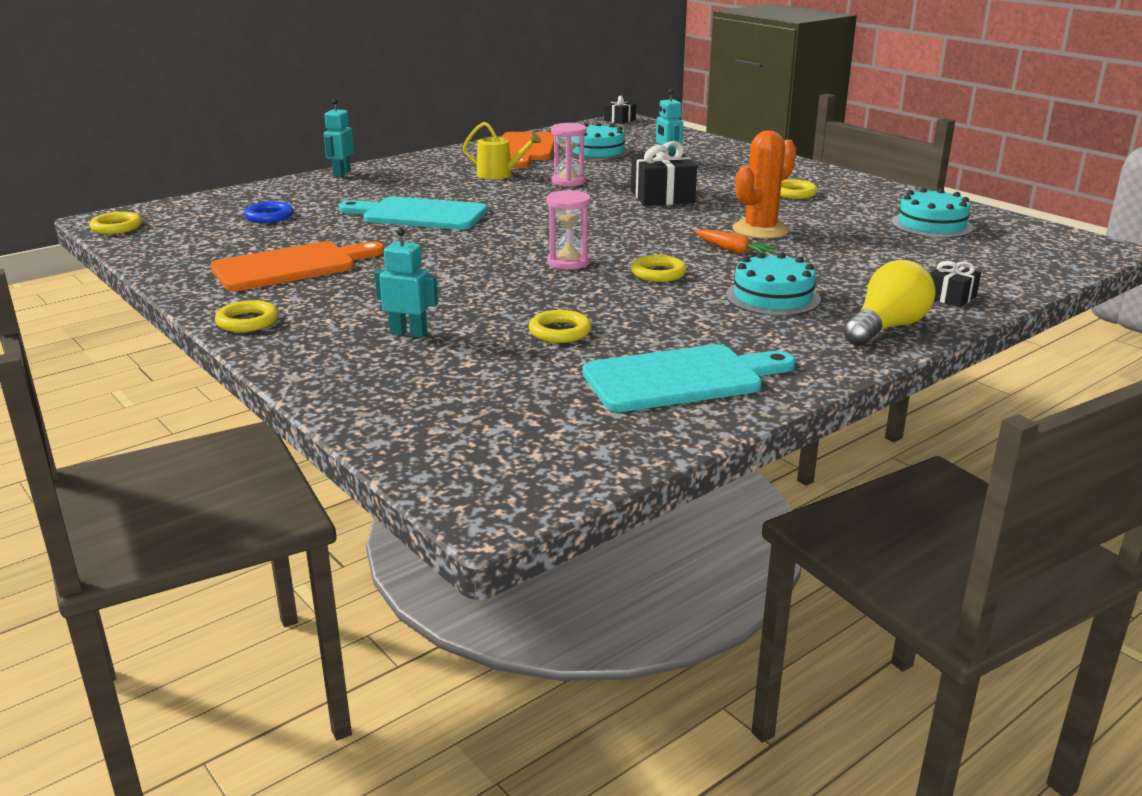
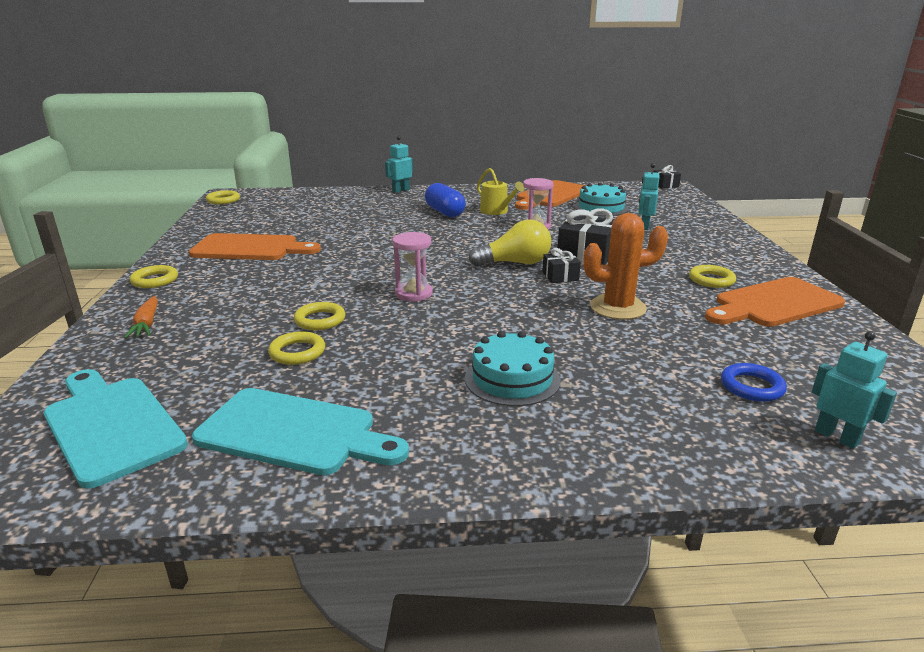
camera: 35 degrees right, 0 degrees up
(269, 216) = (306, 211): blue ring -> blue ring (752, 386)
(408, 333) = (211, 319): turquoise robot -> turquoise robot (837, 437)
(419, 214) = (390, 230): turquoise cutting board -> turquoise cutting board (111, 425)
(444, 186) = (444, 212): none -> blue capsule
(658, 273) = (460, 323): yellow ring -> yellow ring (320, 320)
(733, 250) = (559, 320): orange carrot -> orange carrot (147, 324)
(864, 200) = (774, 304): none -> orange cutting board
(886, 328) = (562, 454): yellow light bulb -> yellow light bulb (515, 263)
(931, 225) = (809, 350): turquoise cake -> none
(950, 297) = (694, 443): black gift -> black gift (560, 276)

